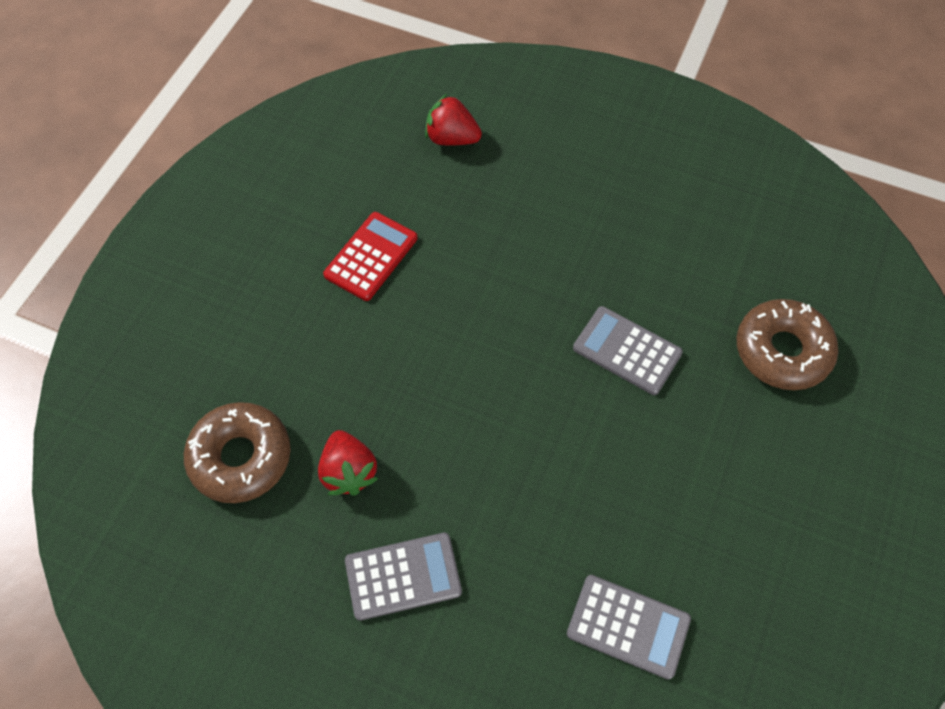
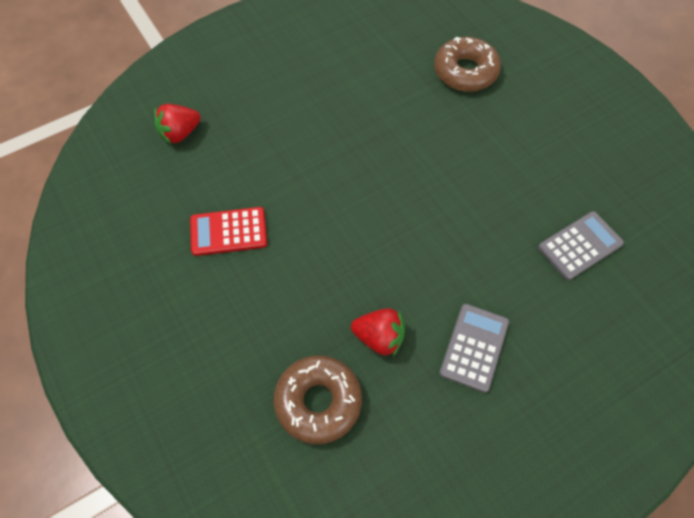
camera: 55 degrees left, 0 degrees up
(371, 256) = (228, 232): red calculator -> red calculator turned 75 degrees counterclockwise
(627, 351) = (410, 139): grey calculator -> none

